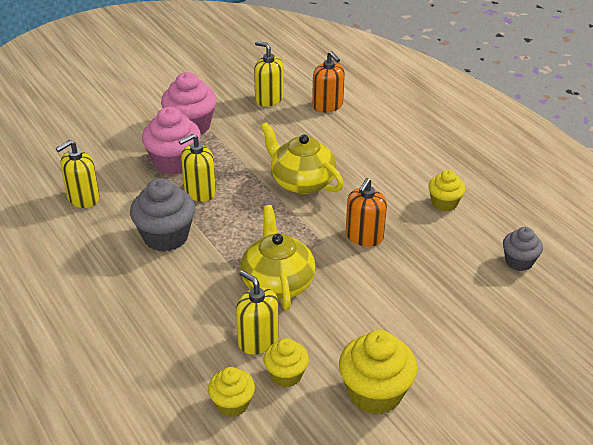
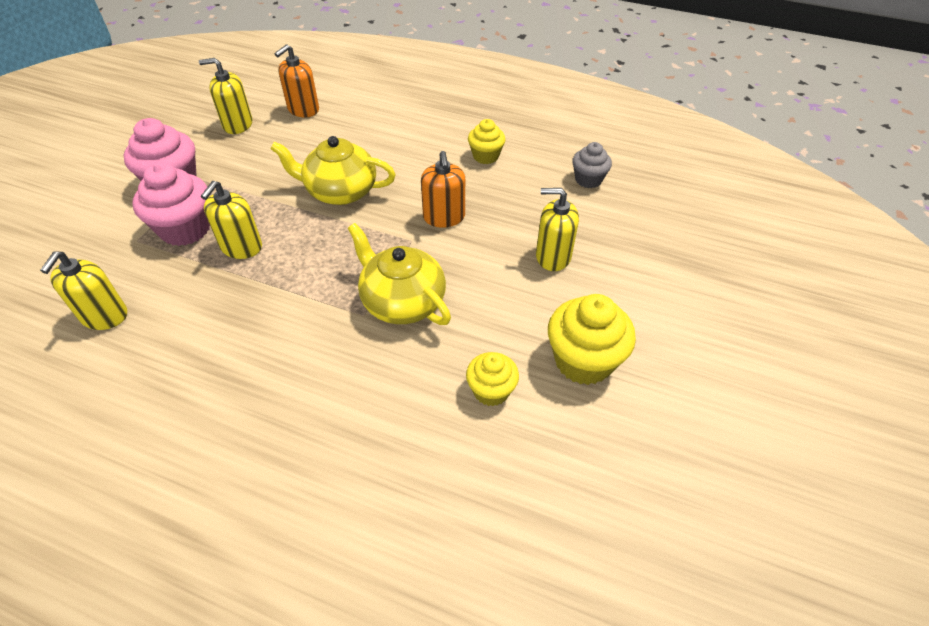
camera: 35 degrees left, 10 degrees up
(166, 236) = (242, 312): grey cupcake -> none
(232, 404) = (466, 453): yellow cupcake -> none
(258, 340) = (434, 371): yellow soap dispenser -> yellow soap dispenser (553, 256)
(327, 106) = (303, 109): orange soap dispenser -> orange soap dispenser turned 105 degrees clockwise

